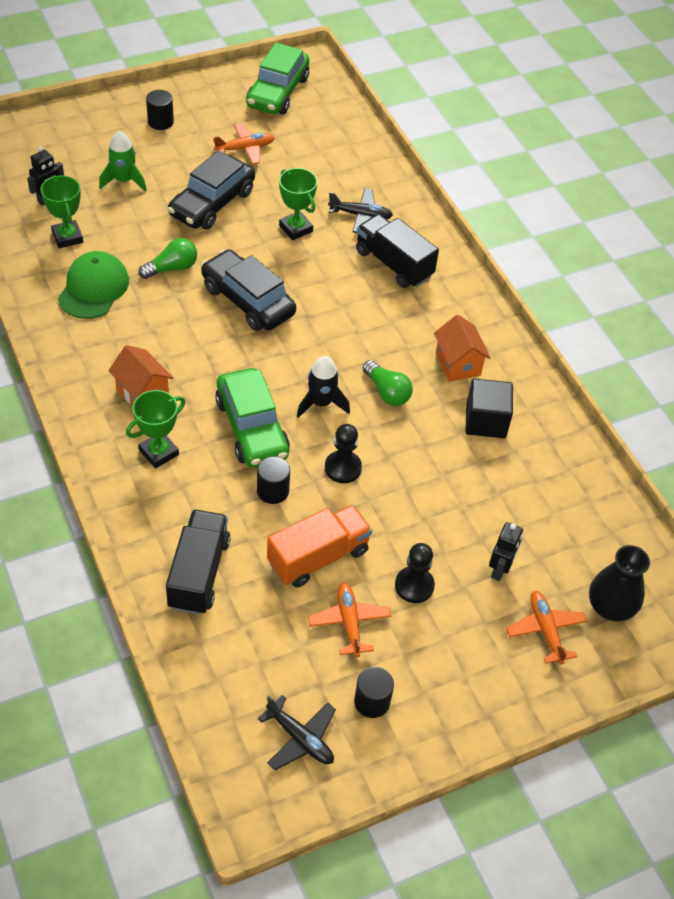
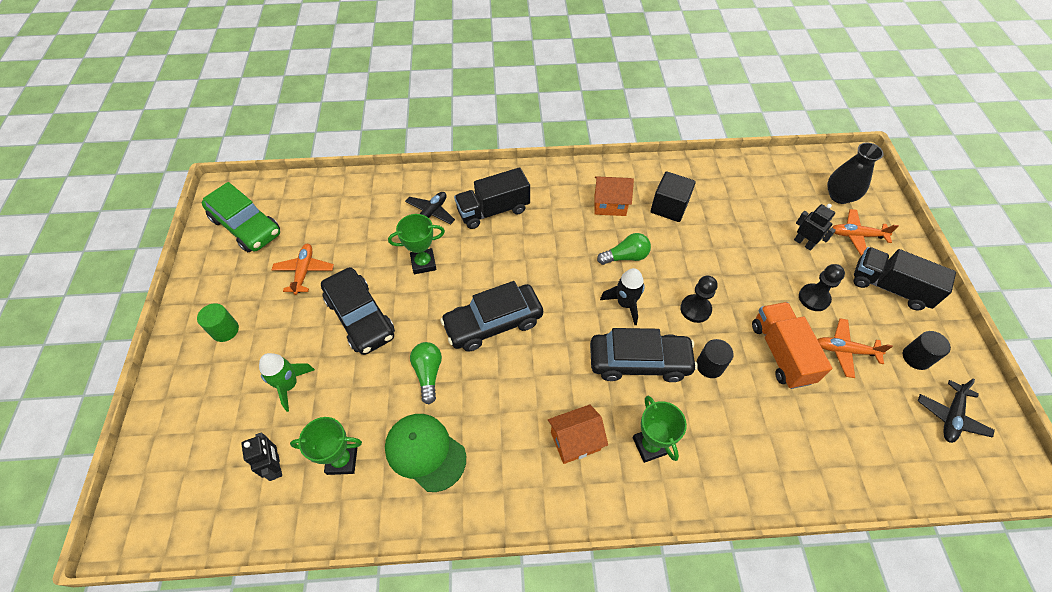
camera: 65 degrees left, 5 degrees up
(160, 122) = (225, 330): black cylinder -> green cylinder
(199, 573) = (788, 448): black truck -> black truck (889, 287)
(252, 428) = (639, 362): green car -> black car
(300, 738) = (951, 416): black plane -> black plane turned 150 degrees clockwise

